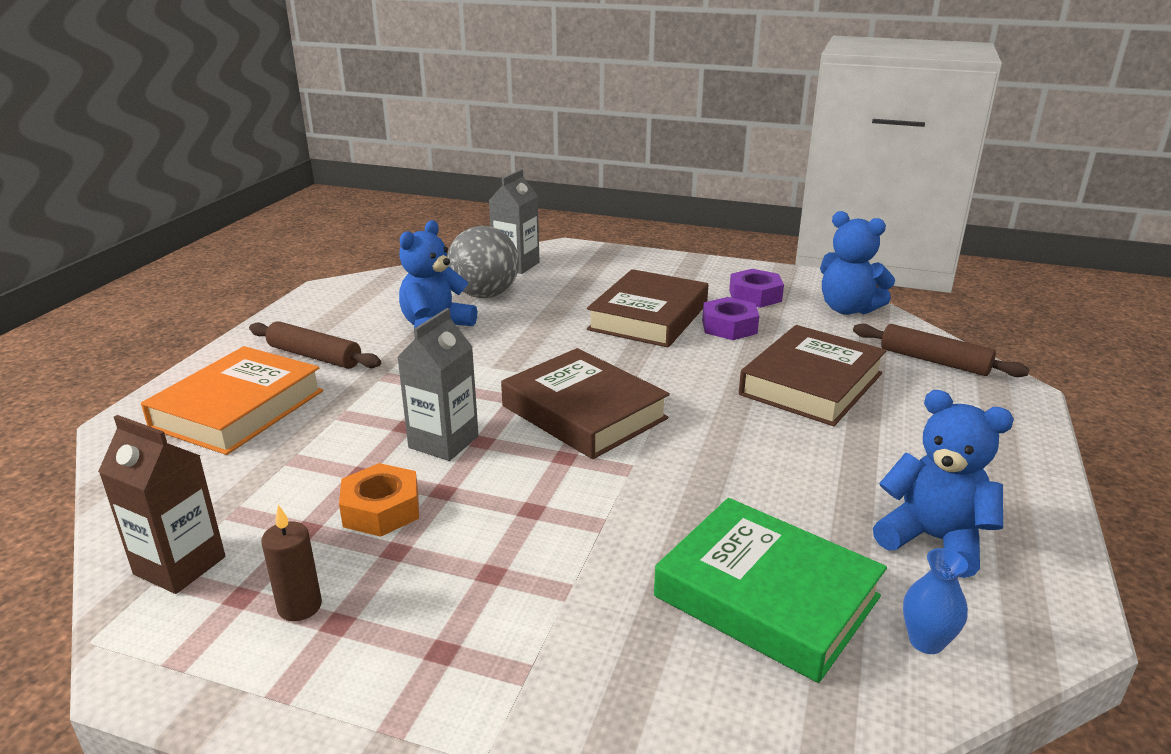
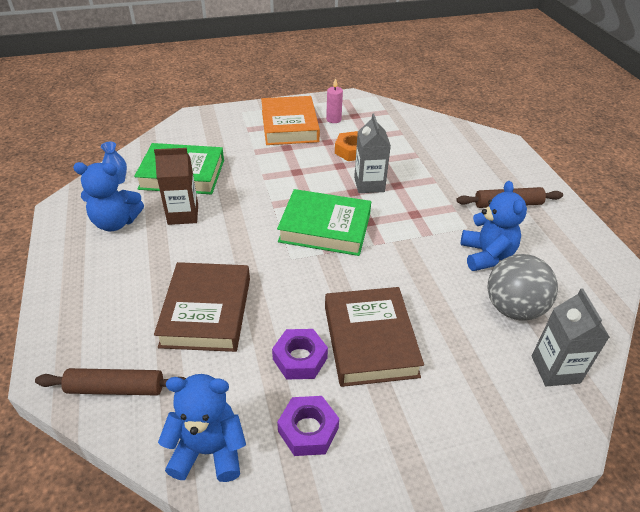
camera: 145 degrees right, 15 degrees up
(180, 565) = (386, 115): brown carton -> brown carton (183, 214)
(238, 409) = (479, 164): orange book -> orange book (289, 126)
(300, 606) = (333, 119): brown candle -> pink candle
(583, 412) = (325, 227): brown book -> green book

